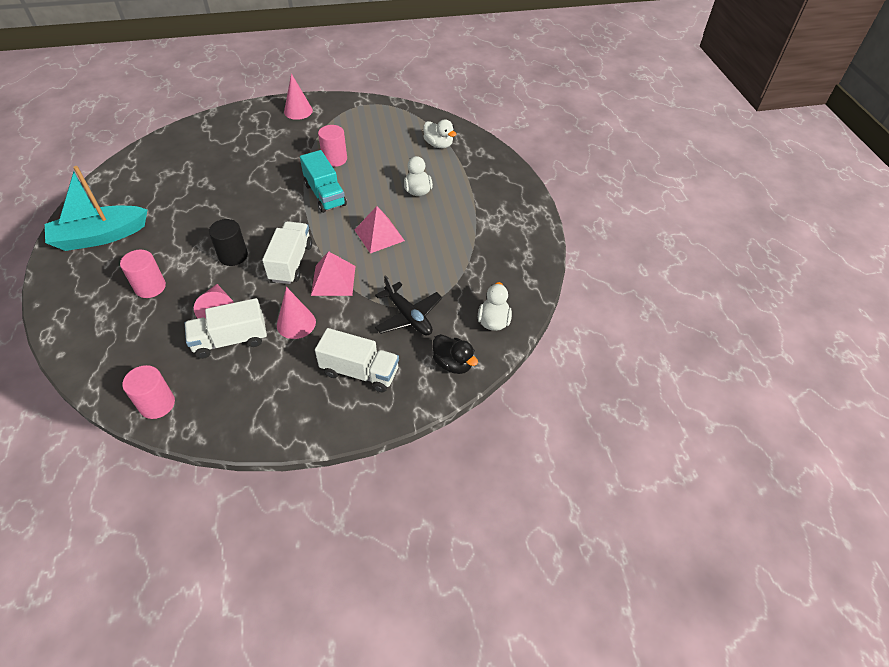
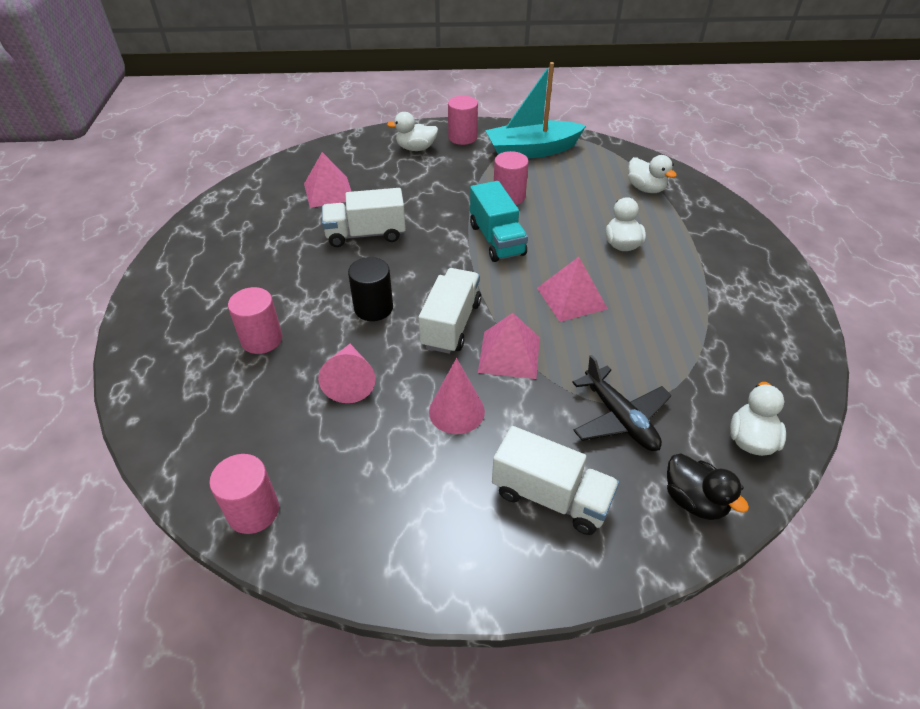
camera: 10 degrees right, 5 degrees down
(100, 236) = (206, 268): turquoise boat -> turquoise boat (532, 151)
(192, 166) = (328, 192): none -> pink pyramid
(230, 340) = (363, 426): white truck -> white truck (366, 234)
(260, 123) = (416, 148): none -> white duck
(298, 111) = (462, 137): pink cone -> pink cylinder

